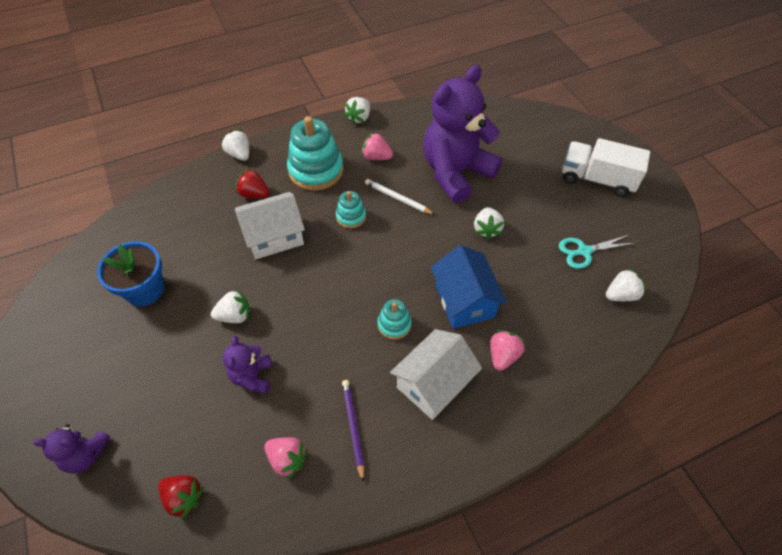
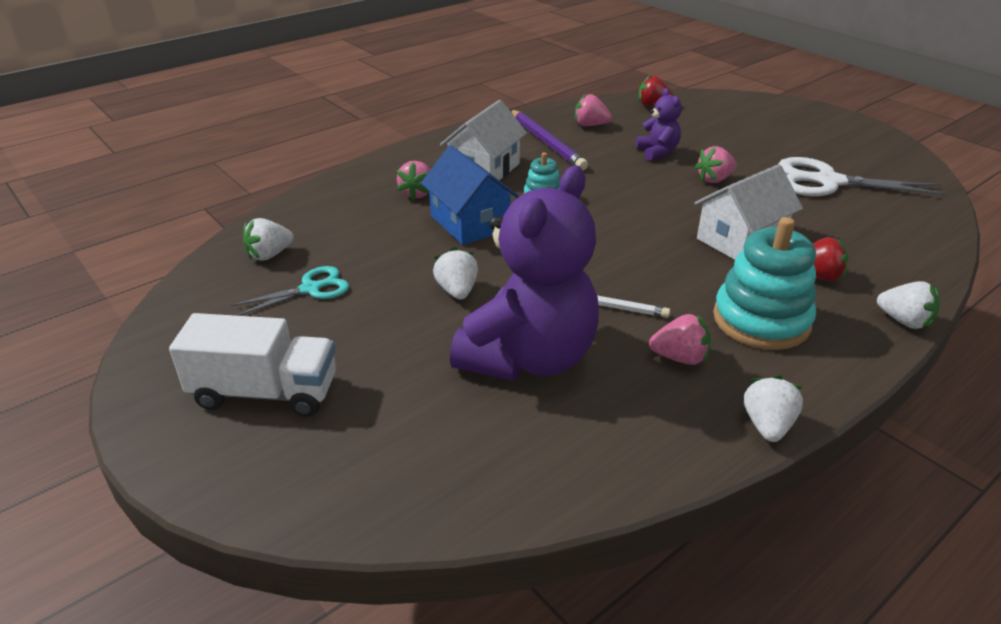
camera: 165 degrees right, 20 degrees down
(86, 454) = (746, 109): purple teddy bear -> none
(145, 289) = (828, 182): blue flower pot -> white scissors
(235, 316) = (714, 179): white strawberry -> pink strawberry
(351, 216) = (659, 274): turquoise stacking toy -> none
(353, 427) = (546, 142): purple pencil -> purple pencil, size x1.57

